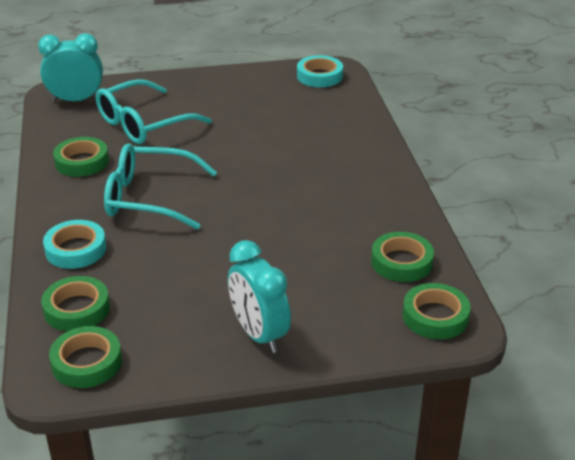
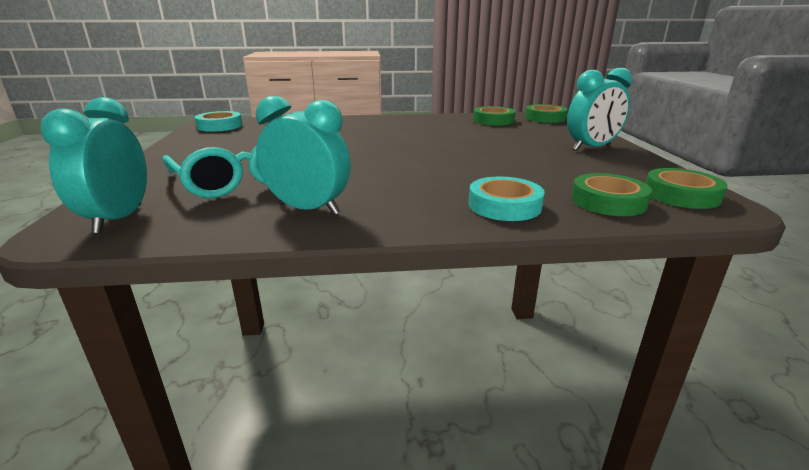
camera: 85 degrees left, 10 degrees down
(82, 162) = (308, 209): green tape -> turquoise clock
(149, 198) = (404, 177): turquoise glasses -> none

